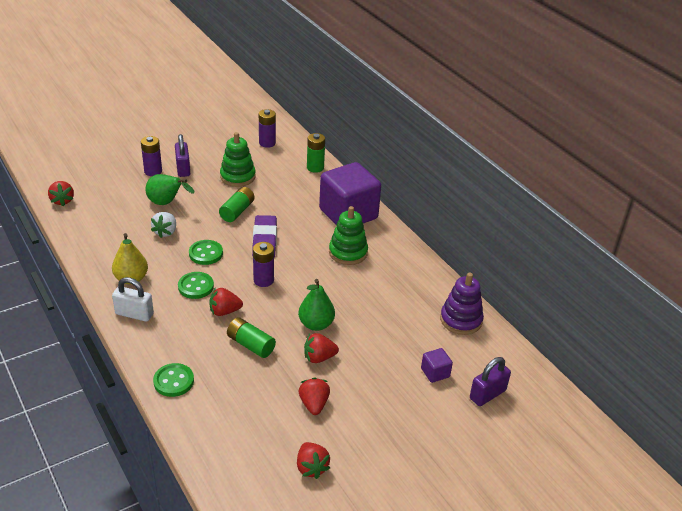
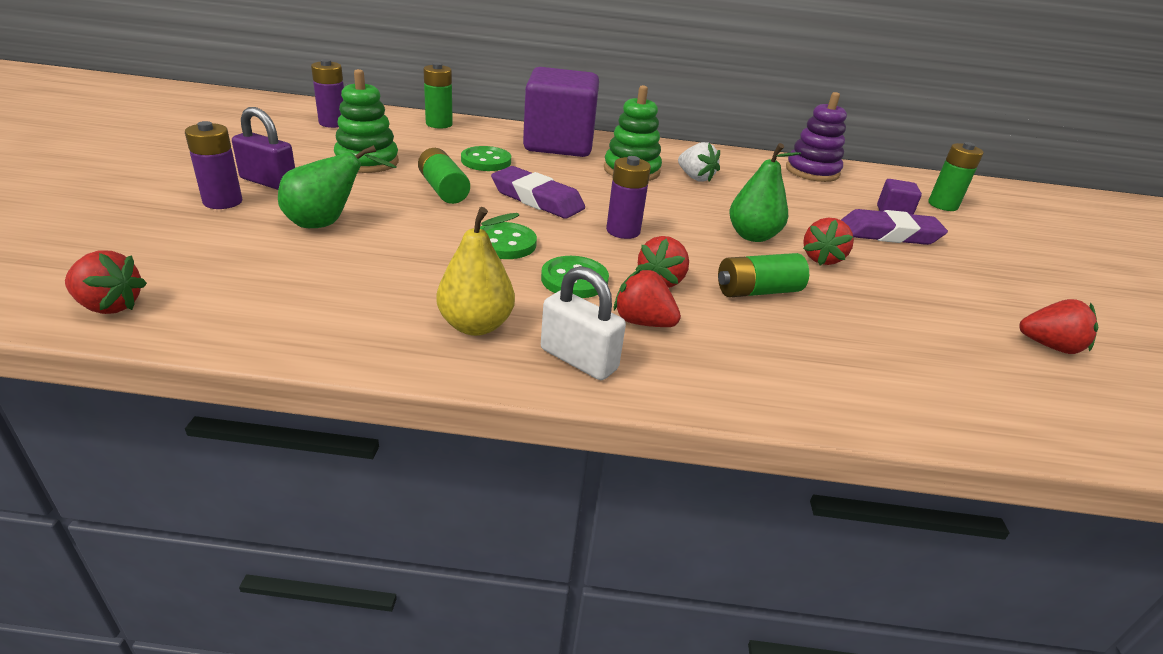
camera: 55 degrees left, 5 degrees down
(134, 314) = (578, 359): white padlock -> white padlock turned 75 degrees clockwise
(165, 232) = (399, 251): white strawberry -> white strawberry (695, 178)
(173, 381) = (798, 388): green button -> green button (486, 161)
(314, 404) = (916, 296): red strawberry -> red strawberry (642, 322)
(394, 377) = (889, 234): none -> purple eraser
(487, 394) = (942, 205): purple padlock -> green battery

